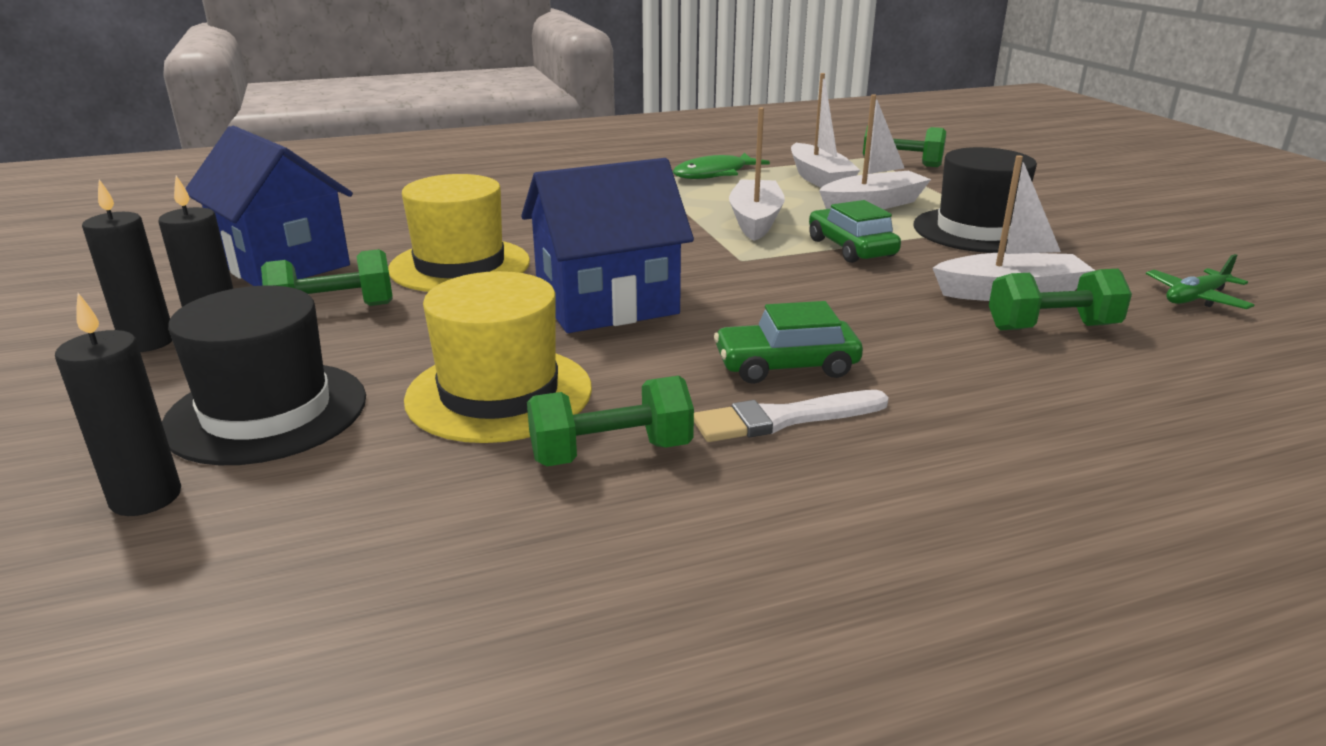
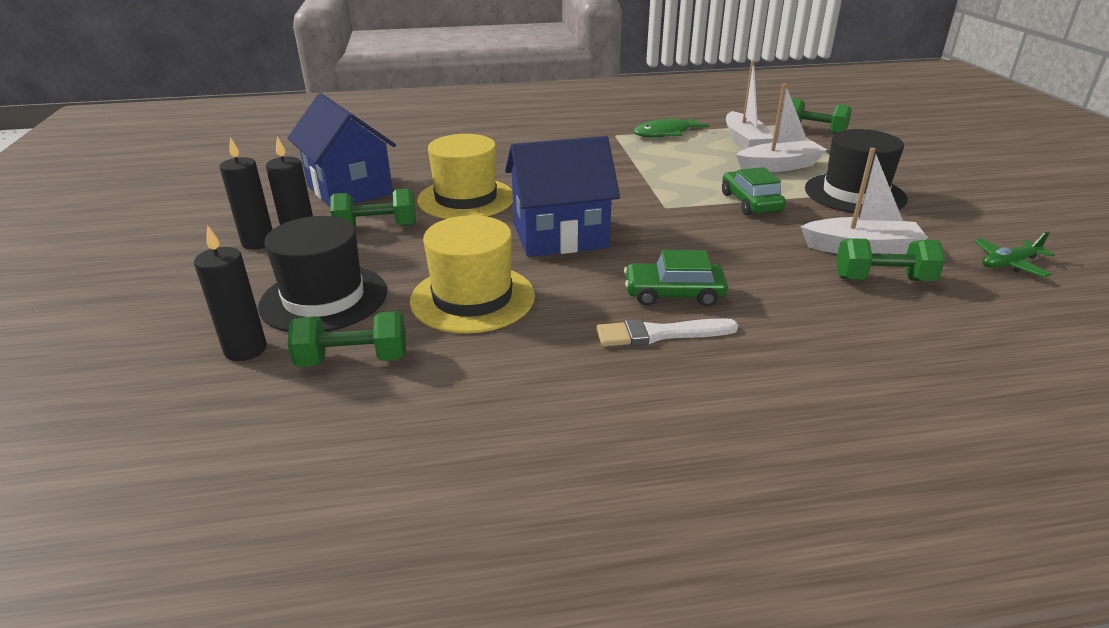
camera: 10 degrees right, 5 degrees up
(611, 453) = (536, 348): green dumbbell -> green dumbbell (353, 360)
(755, 221) = (685, 175): white boat -> none

